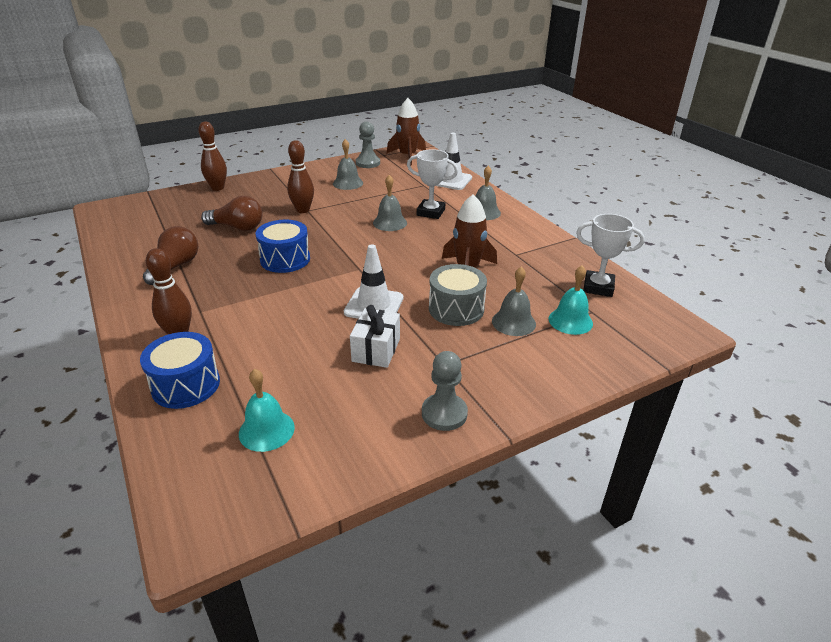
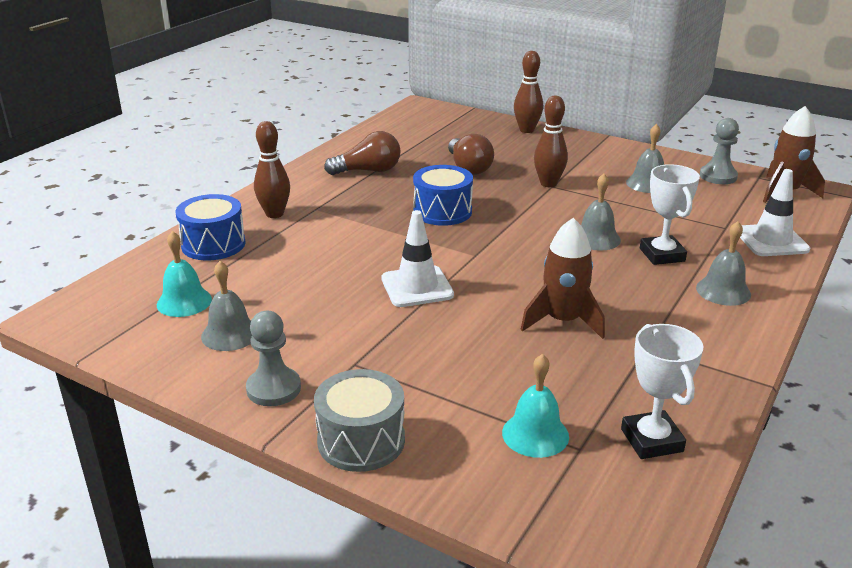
camera: 60 degrees right, 5 degrees down
(376, 350) = (341, 315): white gift -> none
(456, 309) = (466, 339): grey drum -> grey drum (361, 440)
(513, 322) = (483, 388): grey bell -> grey bell (230, 334)

